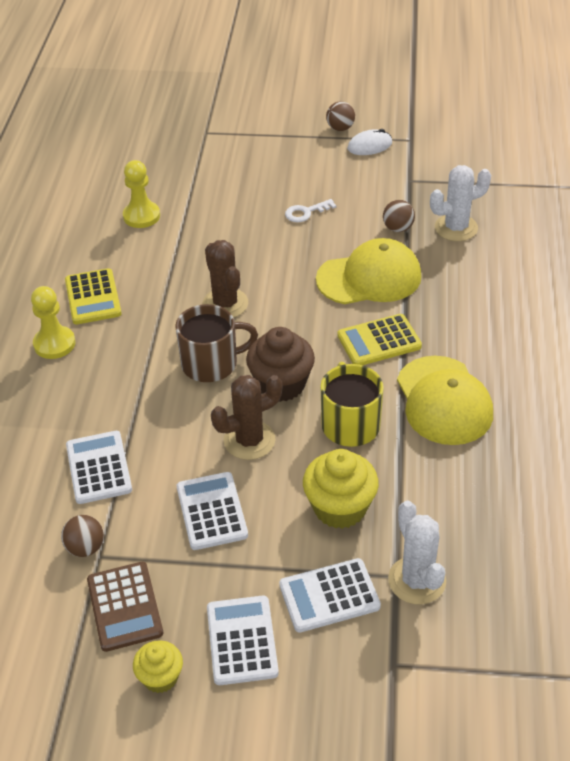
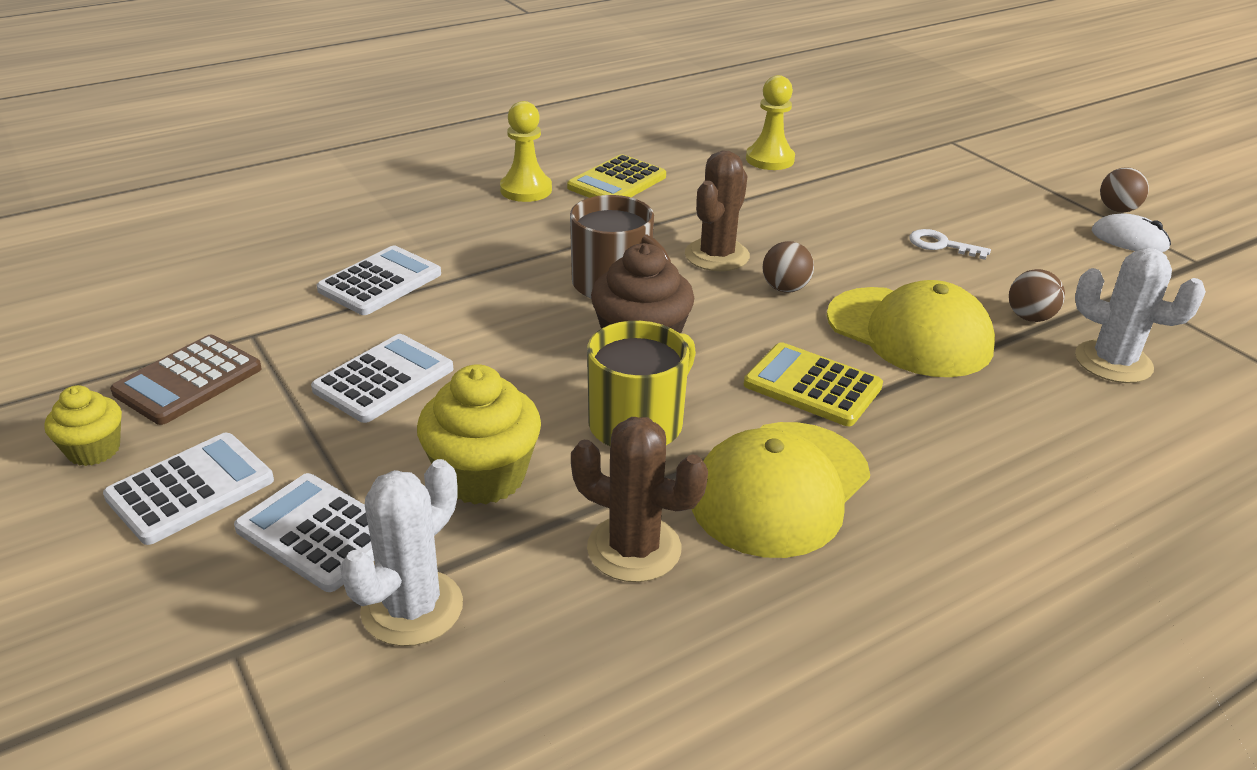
camera: 50 degrees right, 10 degrees down
(85, 548) = (257, 321): brown ball -> brown ball (785, 288)
(249, 440) = (523, 359): brown cactus -> brown cactus (634, 549)

